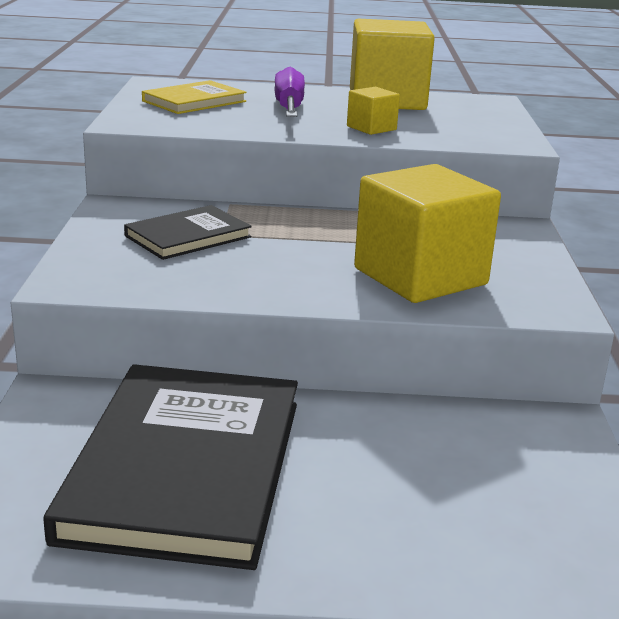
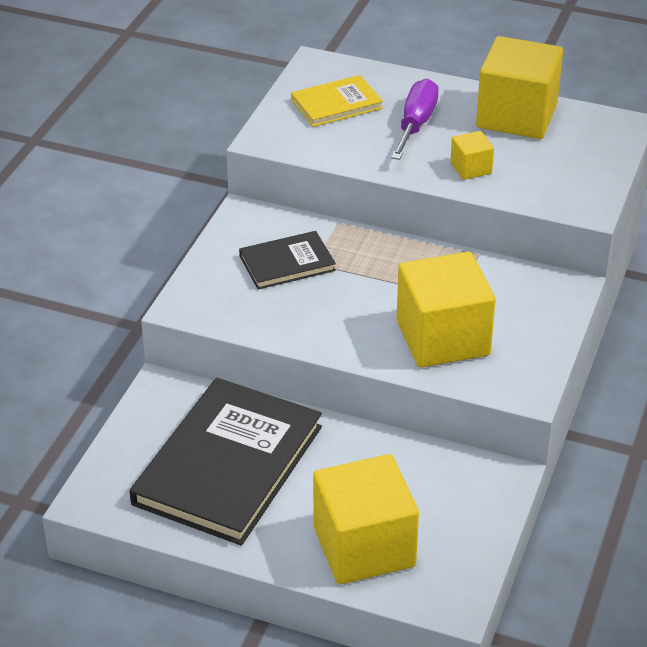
camera: 20 degrees right, 15 degrees up
(443, 536) = (364, 547): none -> yellow cube

